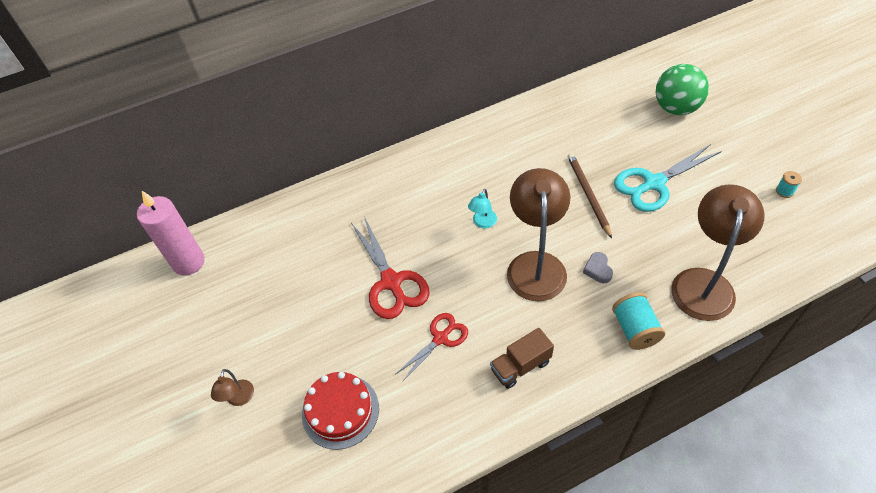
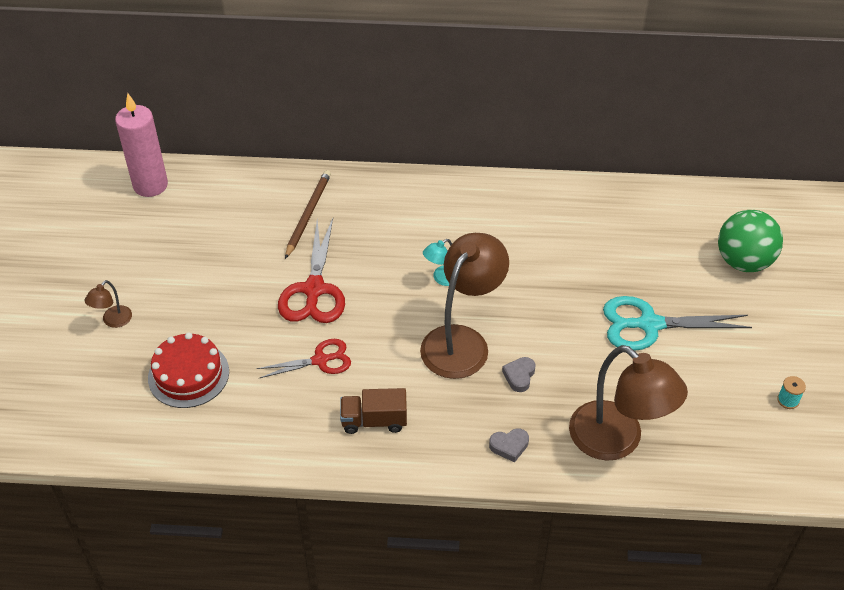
camera: 25 degrees right, 5 degrees down
(588, 195) = (570, 303): brown pencil -> brown pencil (308, 214)
(635, 329) = (509, 446): turquoise spool -> grey heart
(704, 282) = (617, 441): brown lamp -> brown lamp turned 90 degrees clockwise

